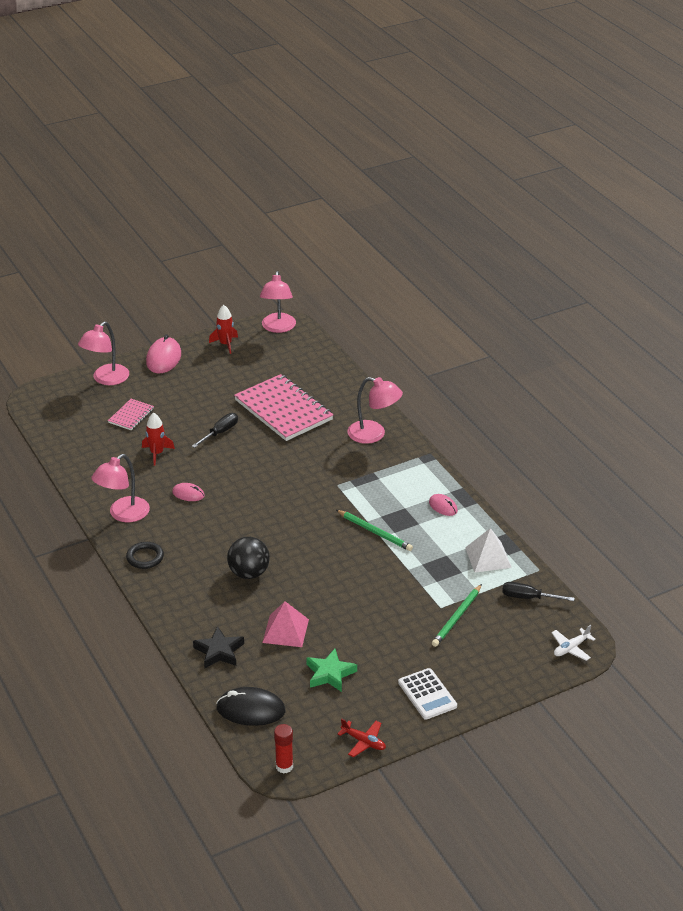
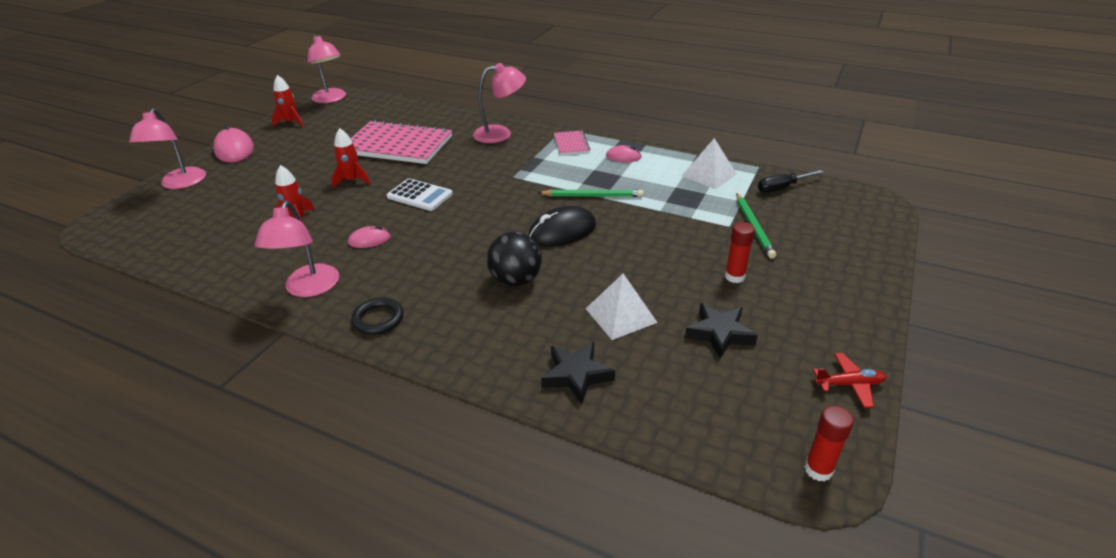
camera: 35 degrees left, 0 degrees up
(131, 416) = (237, 201): pink notebook -> pink notebook (571, 144)
(220, 432) = (352, 181): black screwdriver -> red rocket
(250, 710) = (693, 422): black mouse -> black mouse (562, 231)
(285, 631) = (620, 315): pink pyramid -> white pyramid
(330, 674) = (719, 333): green star -> black star
(390, 645) = (734, 277): none -> red glue stick
(427, 694) = (830, 302): white calculator -> white calculator (420, 195)
(571, 648) = (869, 207): white plane -> none

